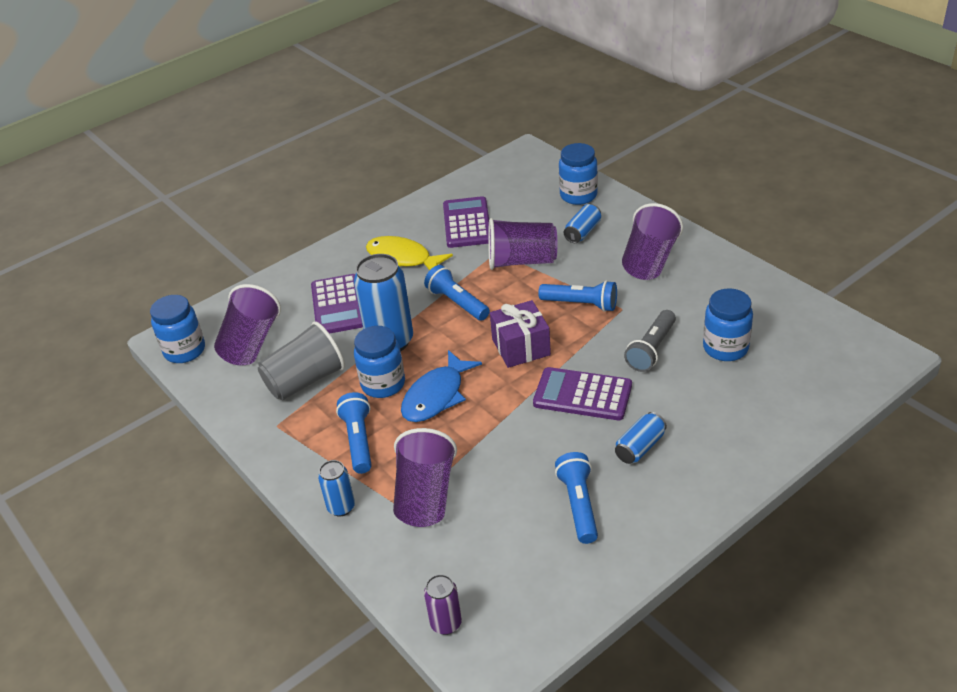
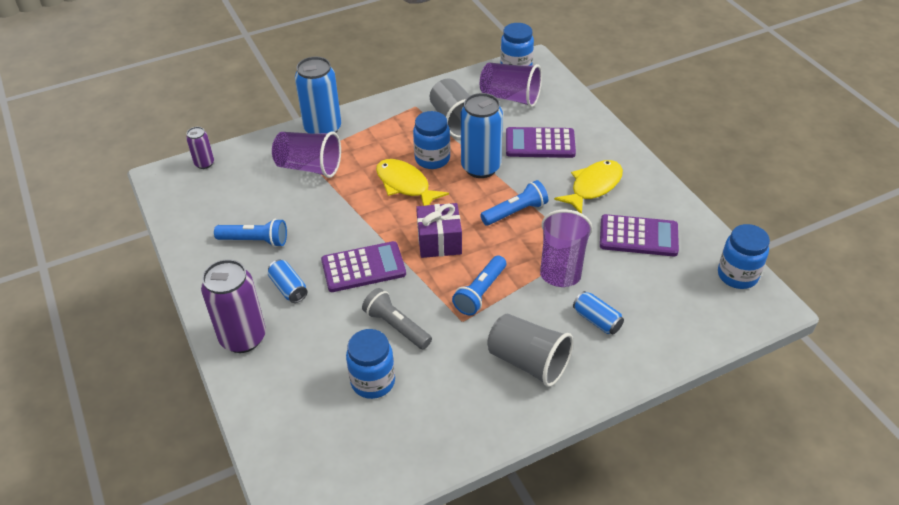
camera: 100 degrees right, 5 degrees up
(341, 507) = (323, 129): blue can -> blue can, size x1.94
(358, 440) = (379, 142): blue flashlight -> none
(436, 396) = (405, 185): blue fish -> yellow fish
(578, 195) = (668, 332): blue jar -> blue jar (737, 275)
(582, 395) = (363, 267): purple calculator -> purple calculator turned 45 degrees clockwise
(649, 261) = (528, 362): purple cup -> grey cup
(727, 461) = (243, 338): none -> purple can

